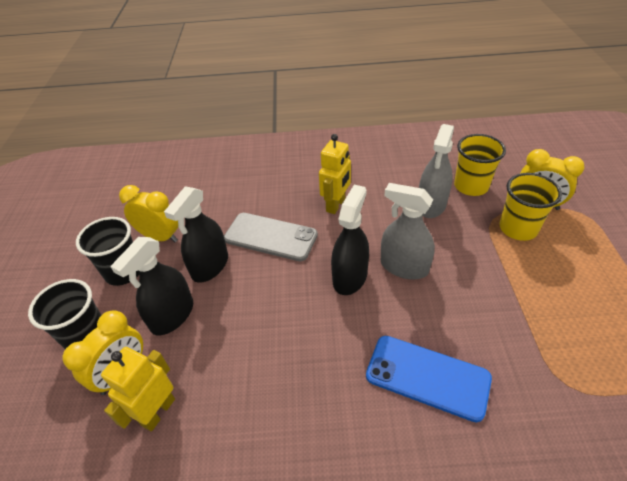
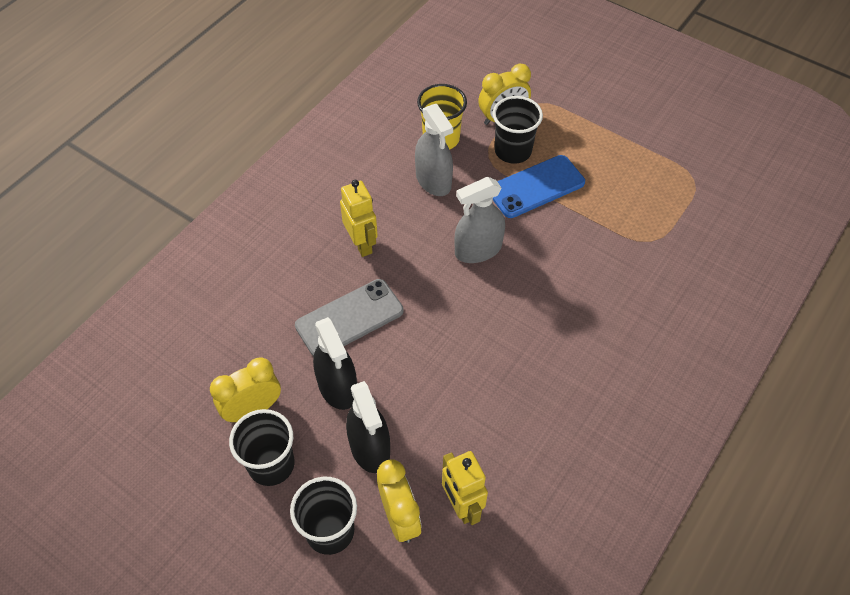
camera: 55 degrees left, 10 degrees up
(350, 277) = (453, 292): black spray bottle -> none
(427, 377) = (581, 310): blue phone -> blue phone (536, 187)
(518, 228) = (513, 151): yellow cup -> black cup

